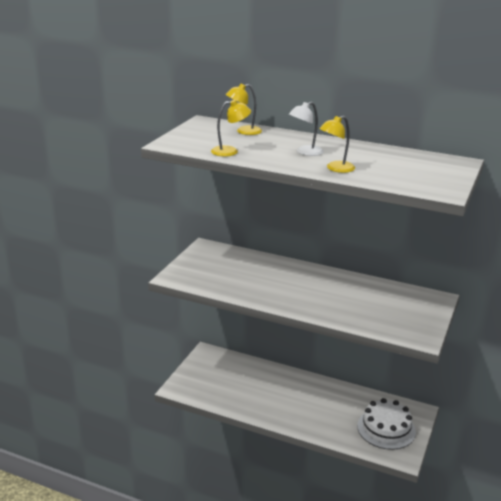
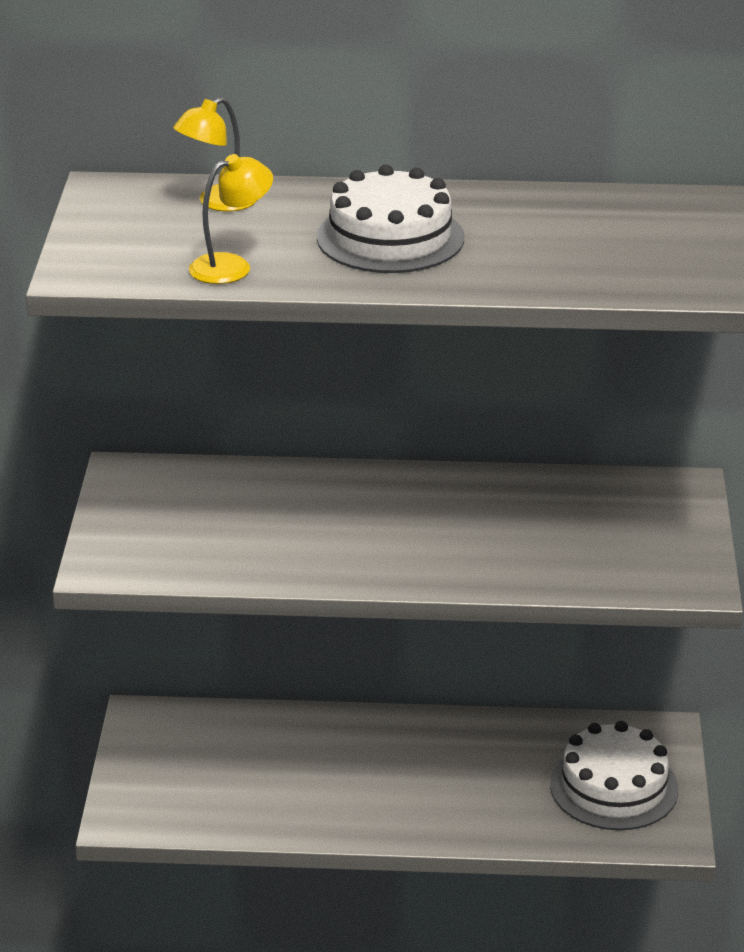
camera: 20 degrees left, 5 degrees up
(305, 152) = (390, 238): white lamp -> white cake
(336, 169) = (481, 270): yellow lamp -> none

